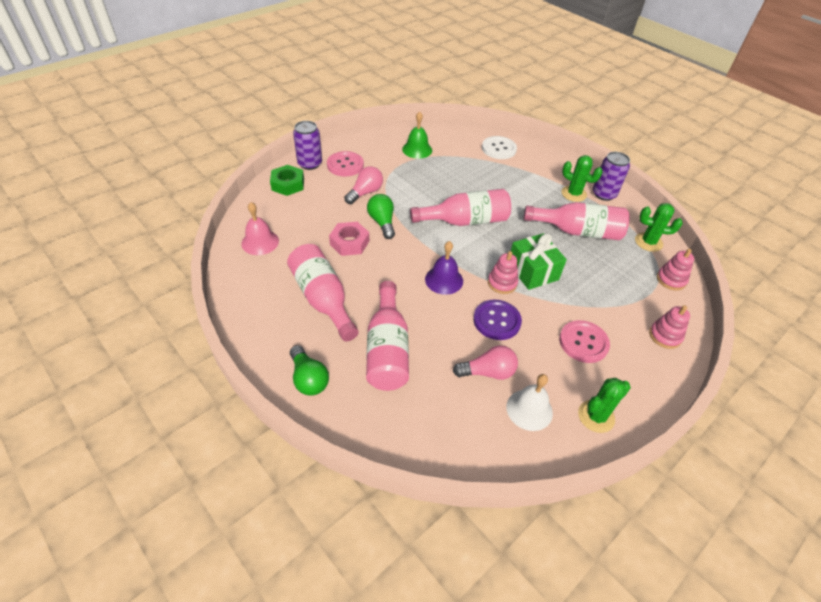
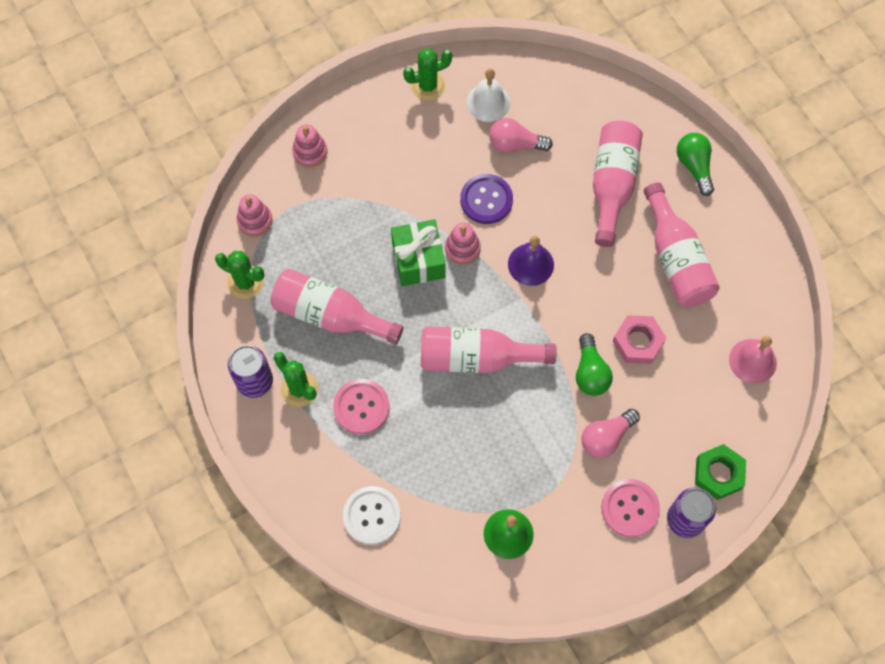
camera: 165 degrees left, 20 degrees up
(583, 342) = (402, 159): pink button -> pink button (361, 407)

